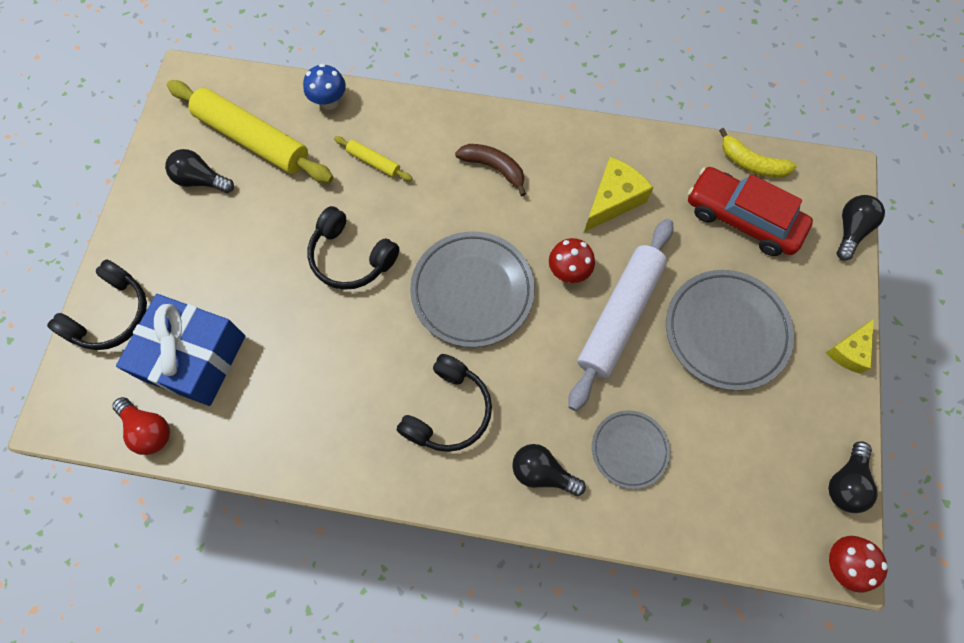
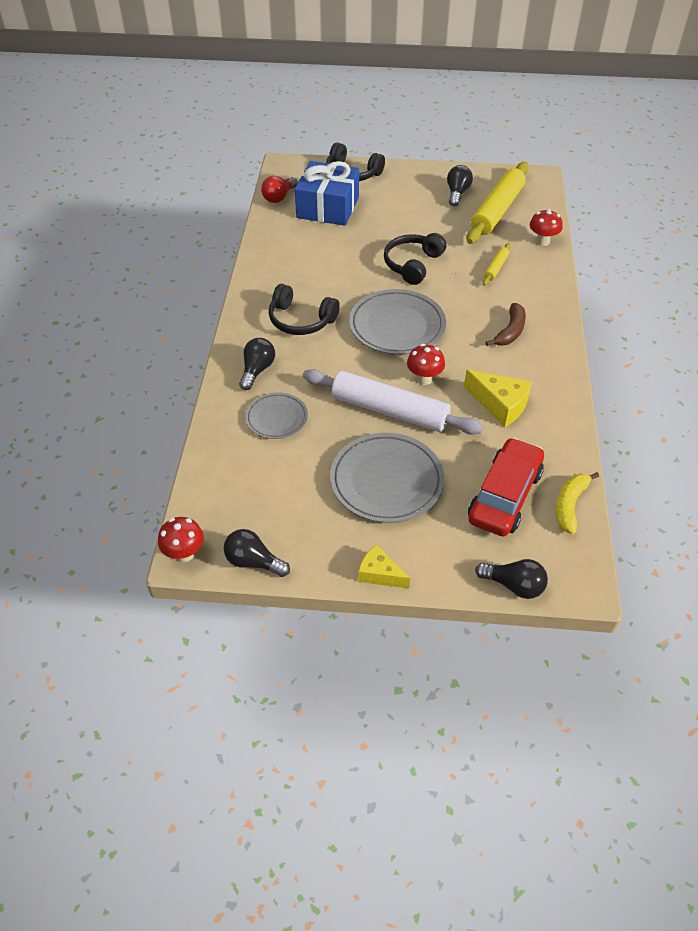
camera: 85 degrees right, 20 degrees down
(329, 102) = (542, 241): blue mushroom -> red mushroom

